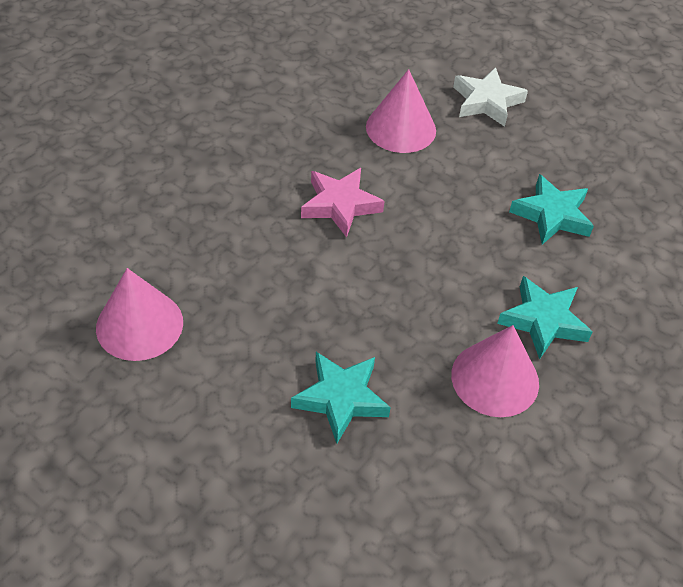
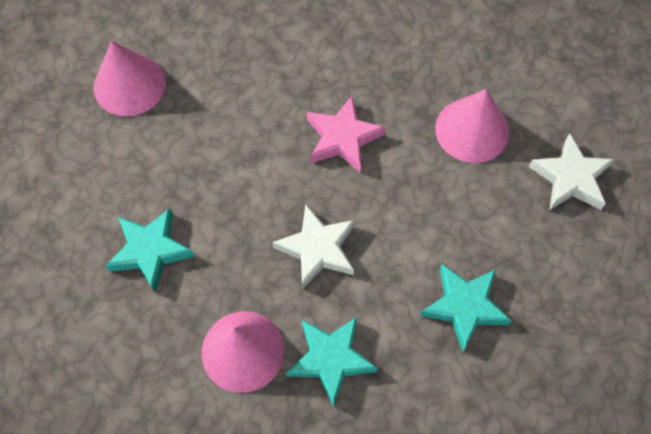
camera: 60 degrees right, 15 degrees up
(434, 276) = (317, 249): none -> white star

